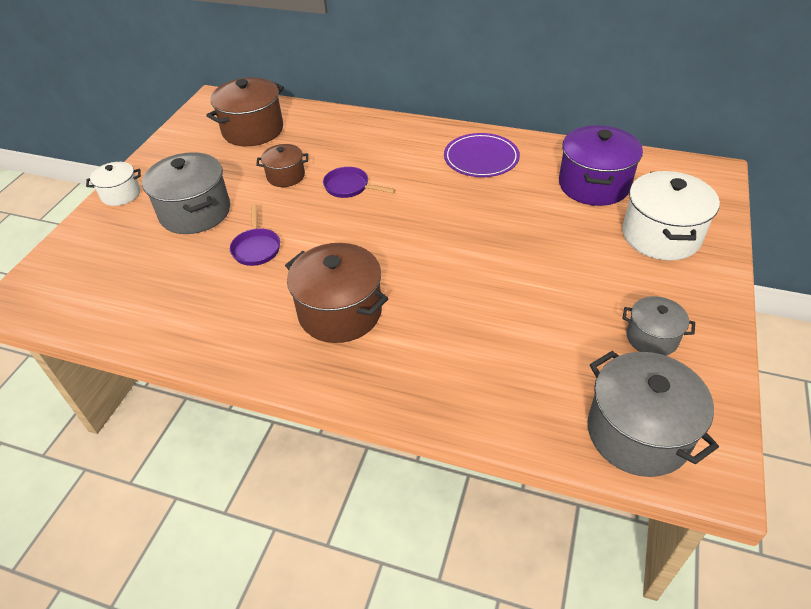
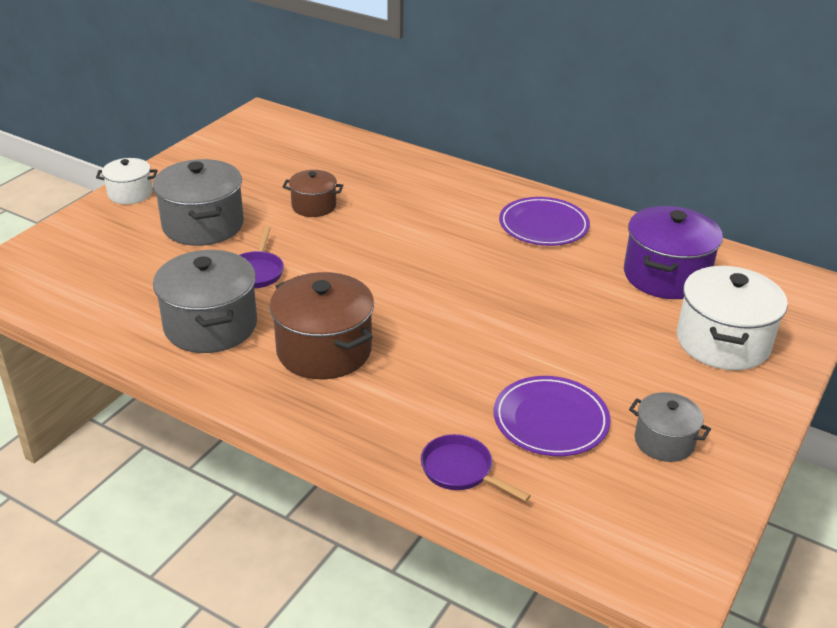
camera: 10 degrees right, 10 degrees down
(253, 130) = (294, 153): brown pot -> none
(349, 187) = (381, 229): purple pan -> purple pan (461, 470)
(553, 338) = (550, 420): none -> purple plate
(638, 433) = (605, 528): grey pot -> grey pot (210, 326)

